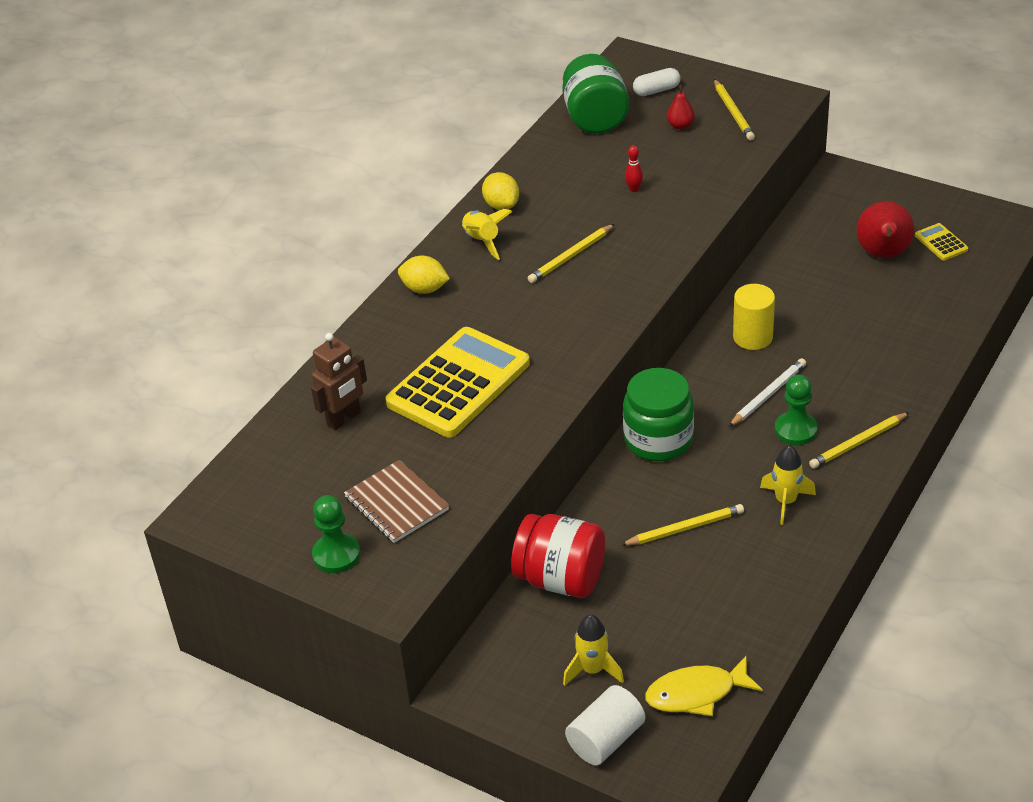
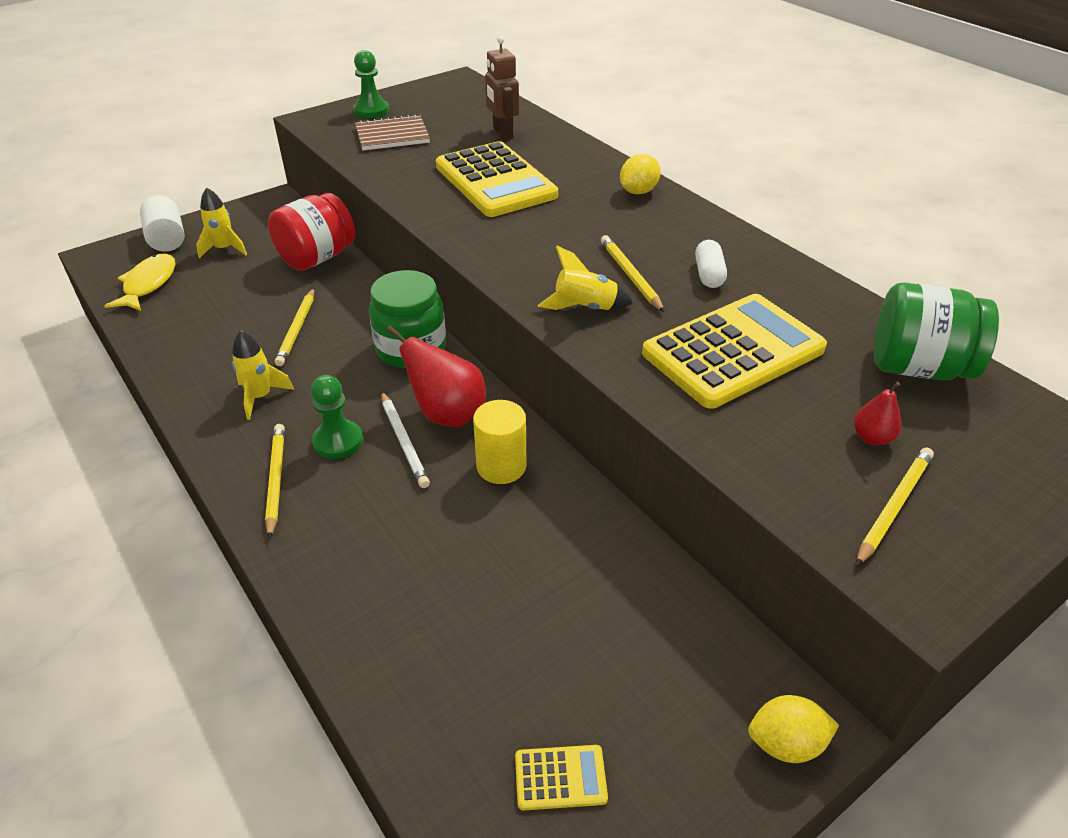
camera: 110 degrees right, 0 degrees up
(482, 241) = (692, 233): yellow rocket -> yellow rocket (584, 308)
(501, 205) = (751, 257): yellow lemon -> yellow lemon (786, 743)
(634, 189) = (733, 351): red bowling pin -> yellow calculator
(656, 90) = (983, 446): white capsule -> white capsule (708, 274)
(733, 112) = (893, 507): yellow pencil -> yellow pencil turned 120 degrees clockwise
(883, 254) = (575, 677): red pear -> red pear (447, 414)

